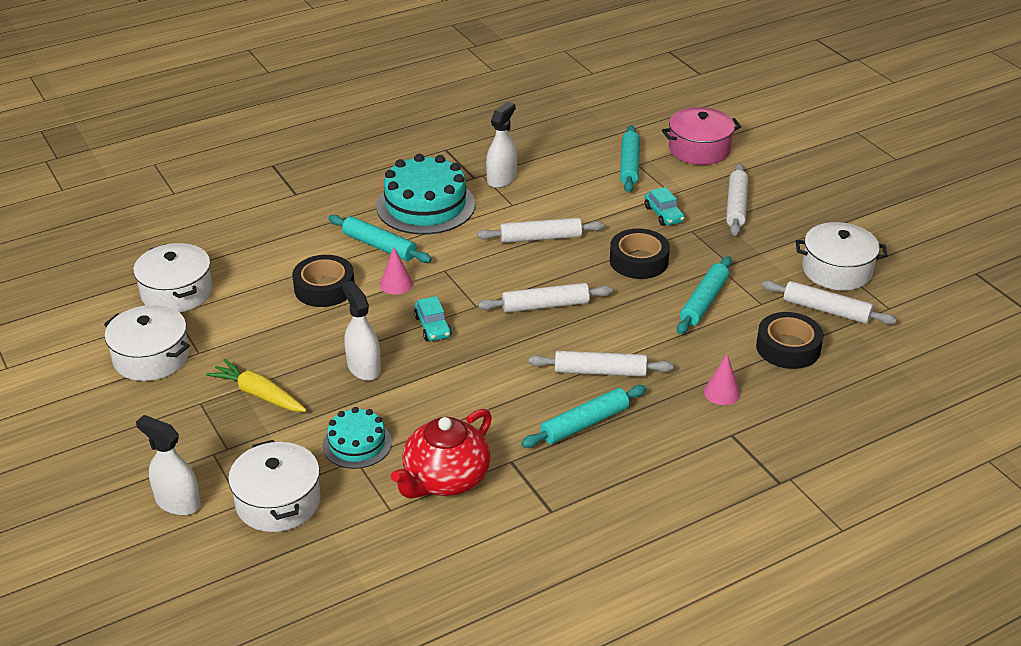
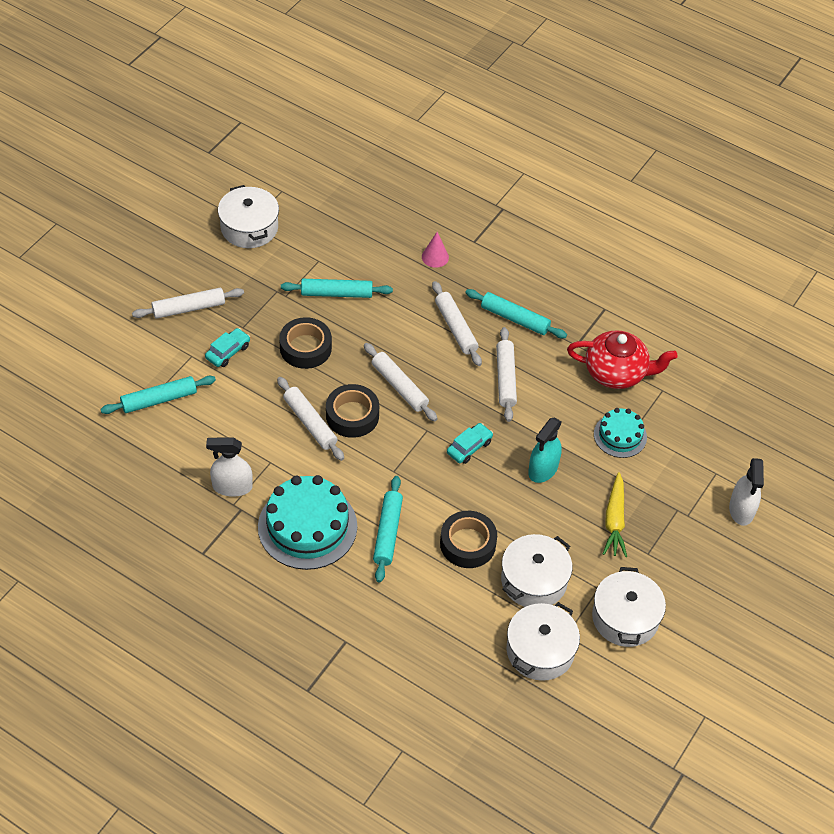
camera: 120 degrees left, 15 degrees up
(278, 502) = (700, 453): white pot -> white pot (534, 580)
(364, 367) = (543, 469): white spray bottle -> turquoise spray bottle
(396, 284) = (432, 496): pink cone -> none
(699, 149) = (105, 358): pink pot -> none
(788, 347) = (363, 234): black tape -> black tape (352, 415)
(826, 310) = (305, 223): white rolling pin -> white rolling pin (505, 378)

